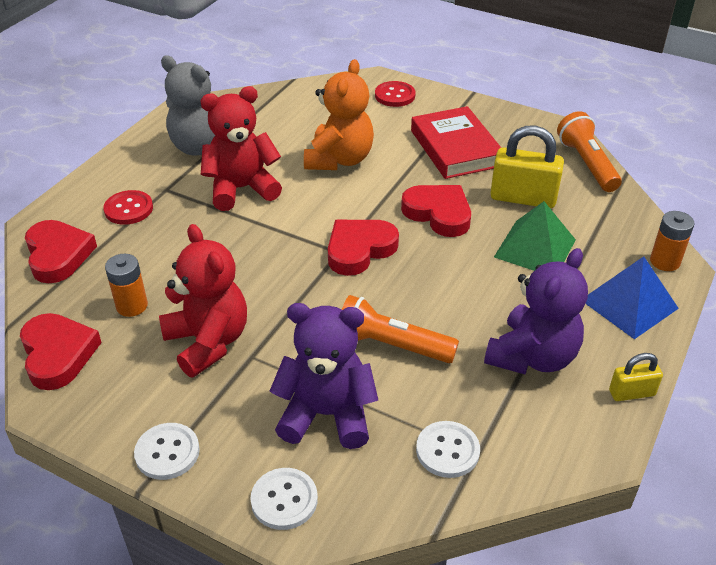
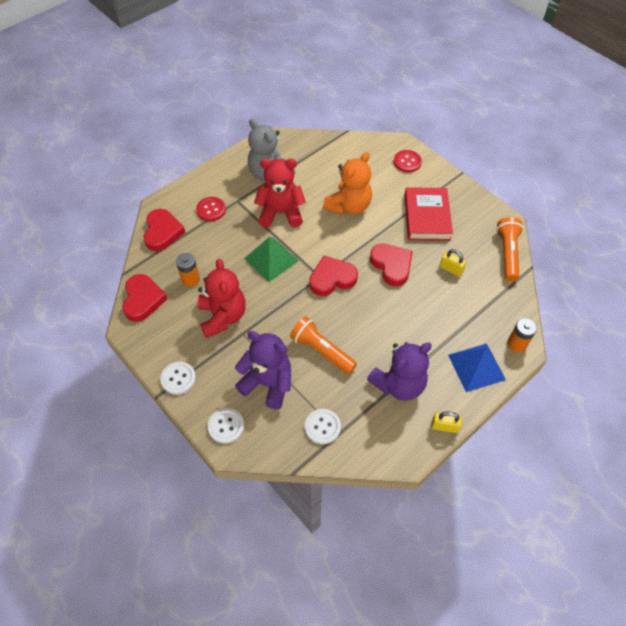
camera: 20 degrees right, 15 degrees up
(523, 198) = (451, 269): yellow padlock -> yellow padlock, size x0.55
(535, 248) = (439, 309): green pyramid -> green pyramid (271, 259)

